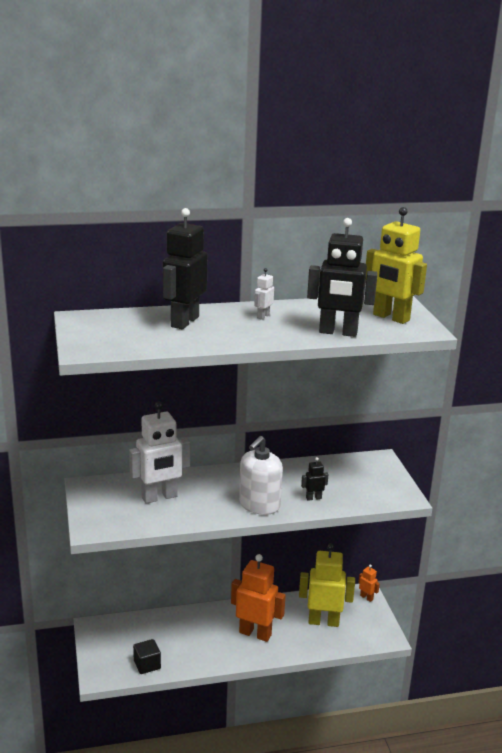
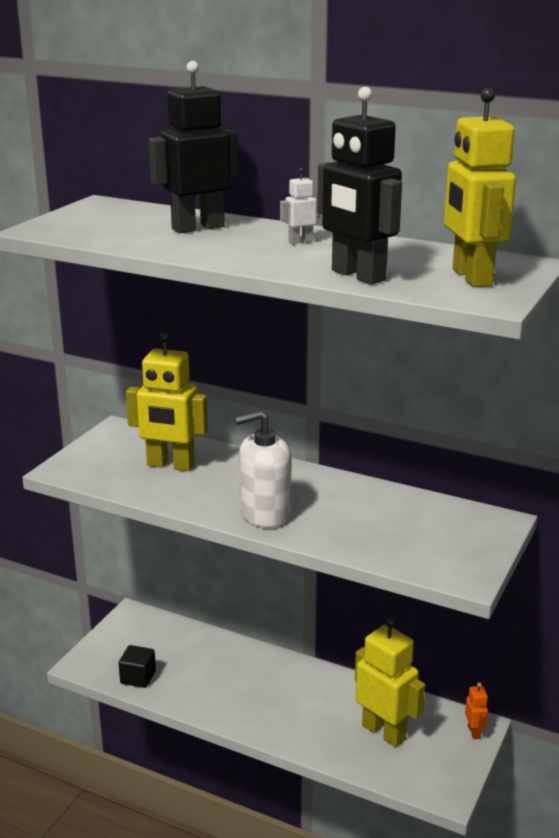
camera: 40 degrees right, 0 degrees up
(159, 497) = (170, 465): white robot -> yellow robot
(255, 633) = (287, 704): orange robot -> none
(313, 498) = (341, 531): black robot -> none

